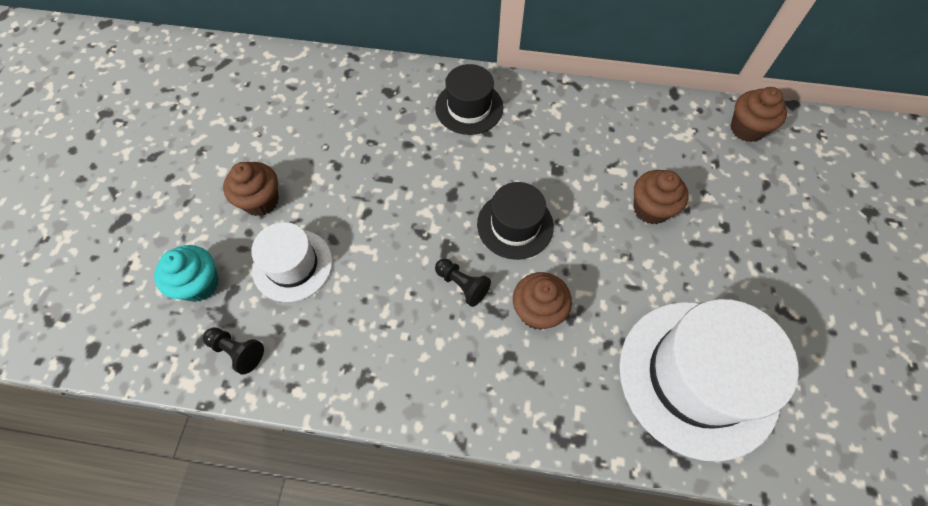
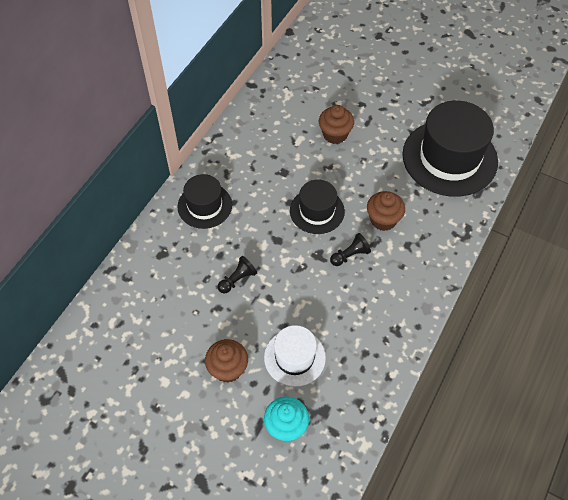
camera: 70 degrees left, 5 degrees down
(237, 351) = (351, 407): black pawn -> black pawn (237, 279)
(698, 377) = (449, 158): white hat -> black hat
(746, 129) = (297, 62): brown cupcake -> none

